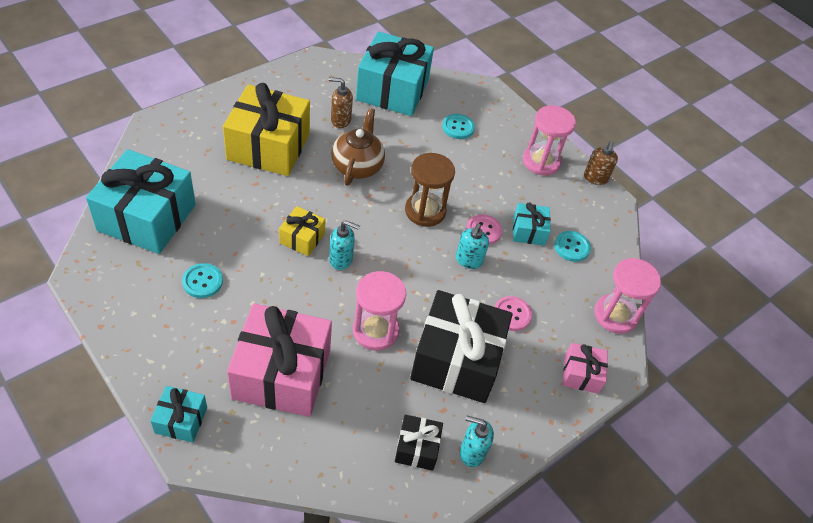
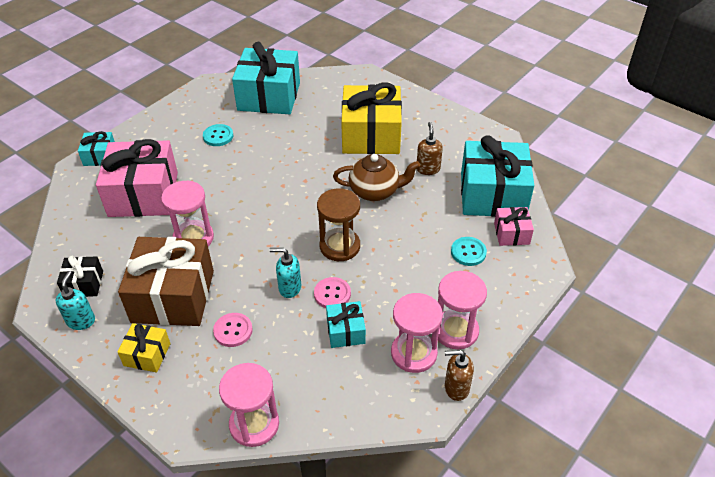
camera: 85 degrees right, 5 degrees down
(302, 238) = (277, 176): yellow gift -> yellow gift (147, 354)
(341, 259) = (262, 203): turquoise soap dispenser -> none
(456, 360) = (173, 296): black gift -> brown gift
(559, 193) = (414, 353): none -> pink hourglass
(571, 247) = (337, 373): turquoise button -> none
(581, 374) = (172, 397): pink gift -> pink gift (511, 233)

